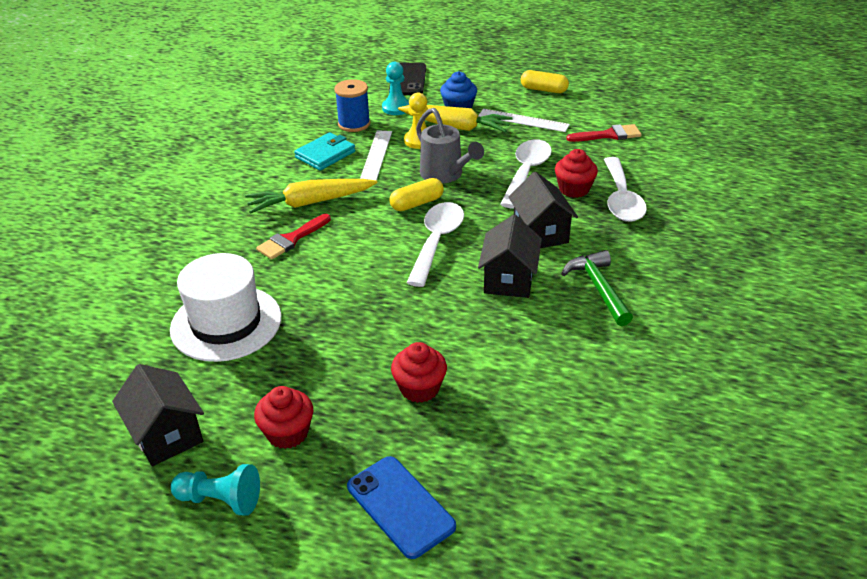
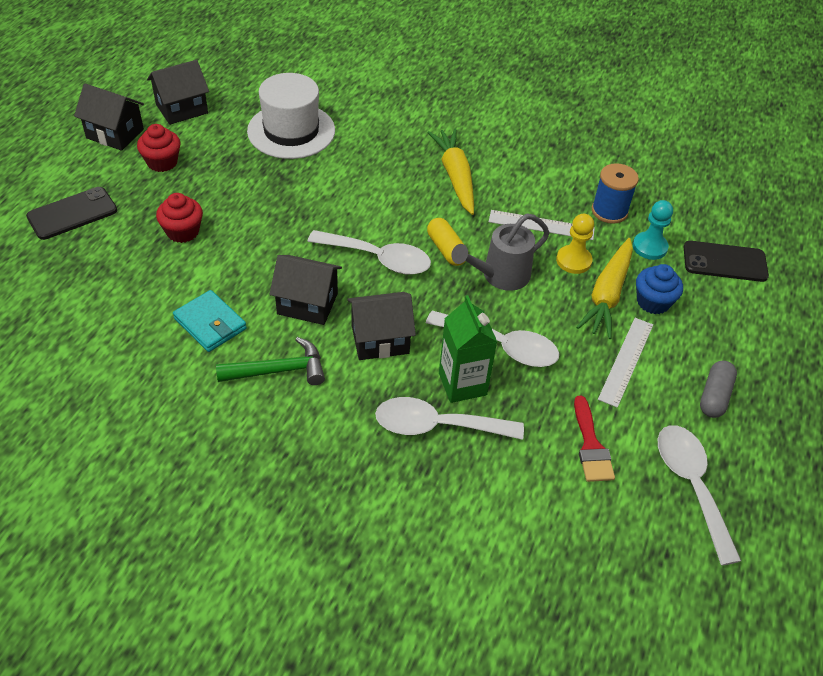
camera: 90 degrees right, 10 degrees up
(220, 500) = (115, 134): turquoise pawn -> black house
(291, 239) = (397, 164): red brush -> none
(325, 154) = (544, 188): turquoise wallet -> turquoise wallet (210, 324)
(400, 506) = (72, 213): blue phone -> black phone
(544, 90) = (714, 396): yellow capsule -> grey capsule
(574, 189) = (462, 384): red cupcake -> green carton
(623, 101) = (691, 485): none -> white spoon

